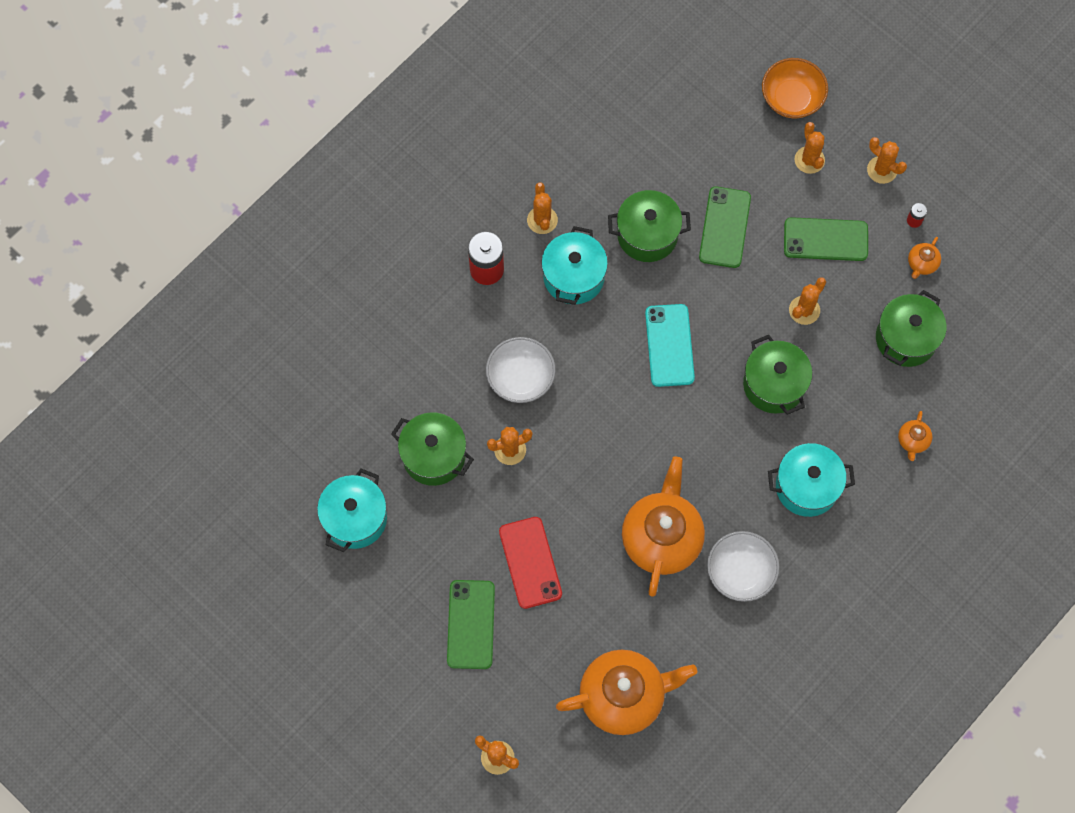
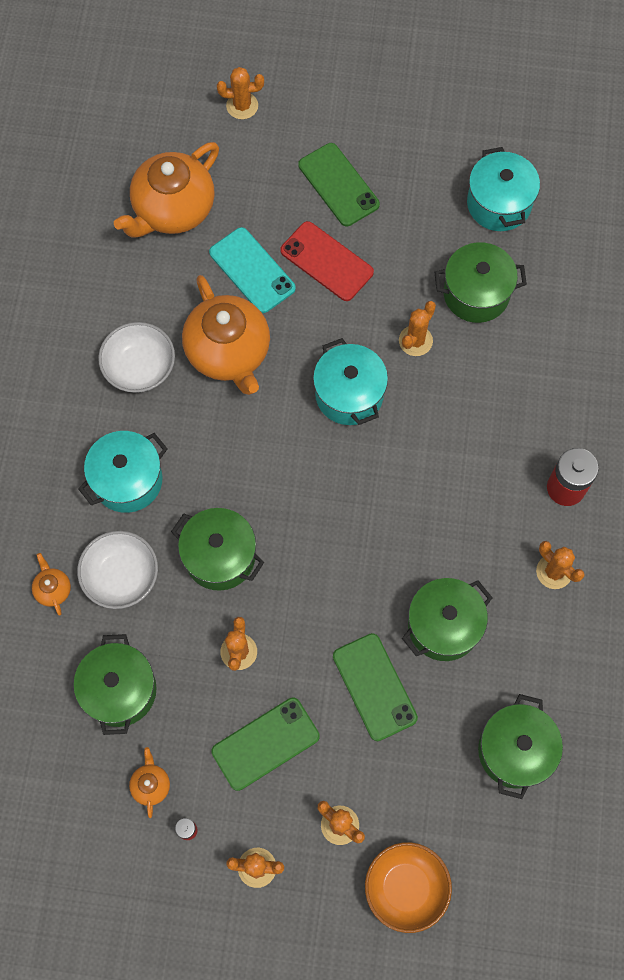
camera: 145 degrees right, 0 degrees up
(520, 378) = (455, 409): white bowl -> white bowl (121, 576)
(573, 277) = (481, 535): turquoise pot -> turquoise pot (349, 394)
(659, 130) = (515, 750): none -> green pot
(669, 345) = (343, 529): turquoise phone -> turquoise phone (252, 270)

